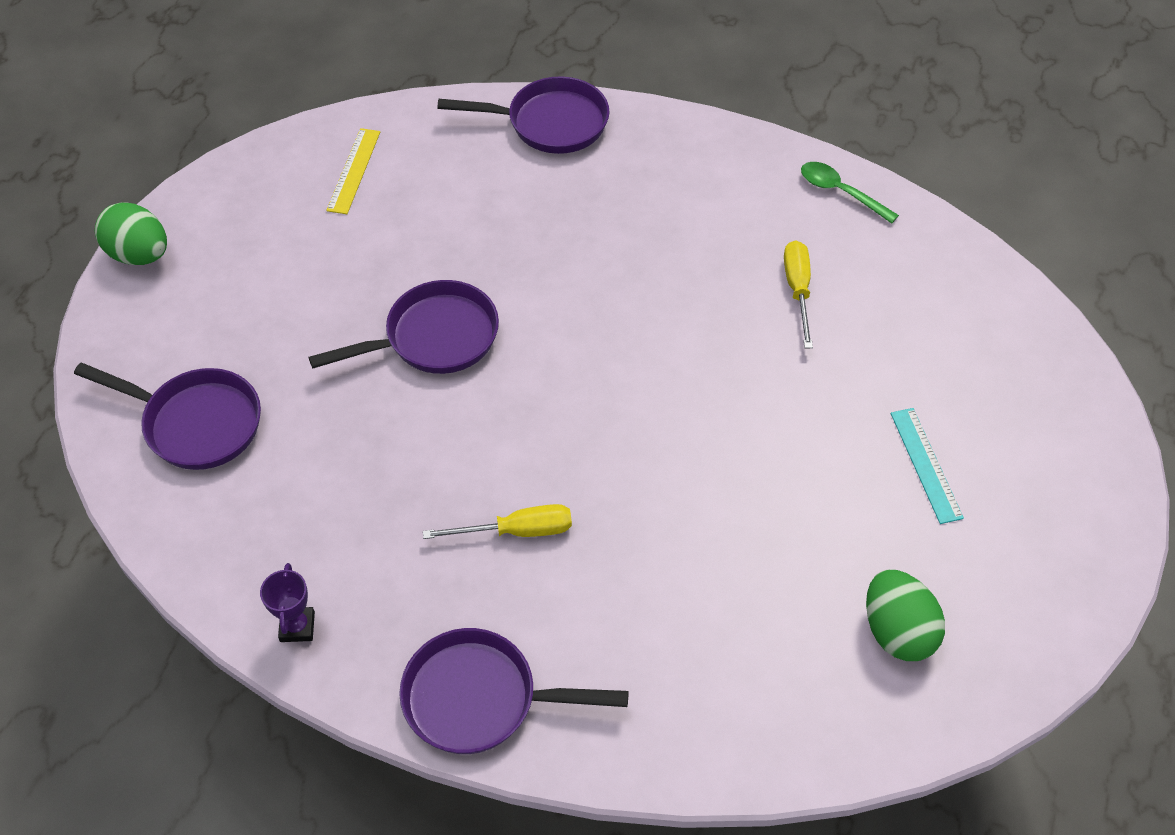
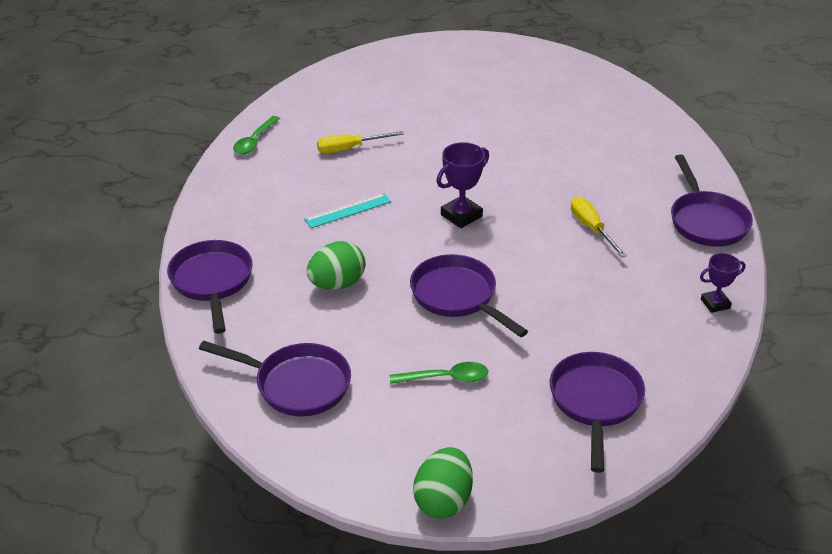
camera: 105 degrees left, 15 degrees down
(302, 294) = (445, 378): none -> green spoon
(353, 170) = (297, 385): yellow ruler -> purple pan
(598, 382) = (461, 215): none -> purple trophy
(897, 631) = (573, 96): green egg -> green egg (337, 284)
(926, 464) = (463, 95): turquoise ruler -> turquoise ruler (348, 210)

